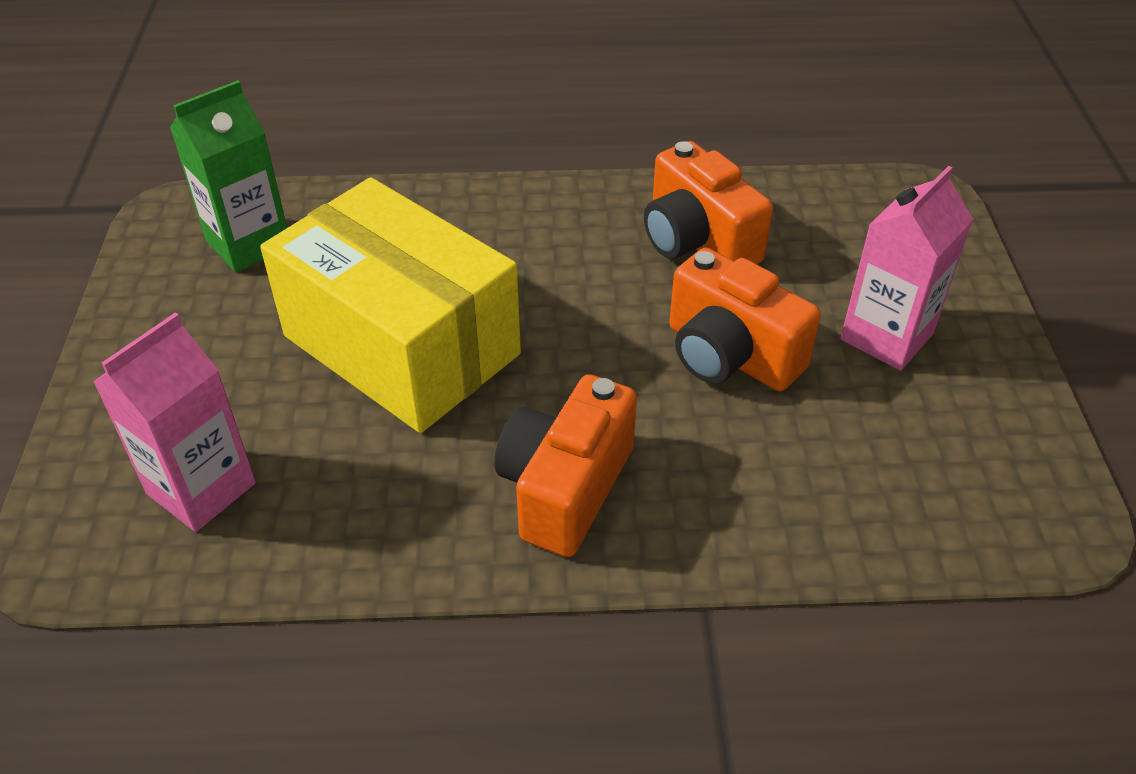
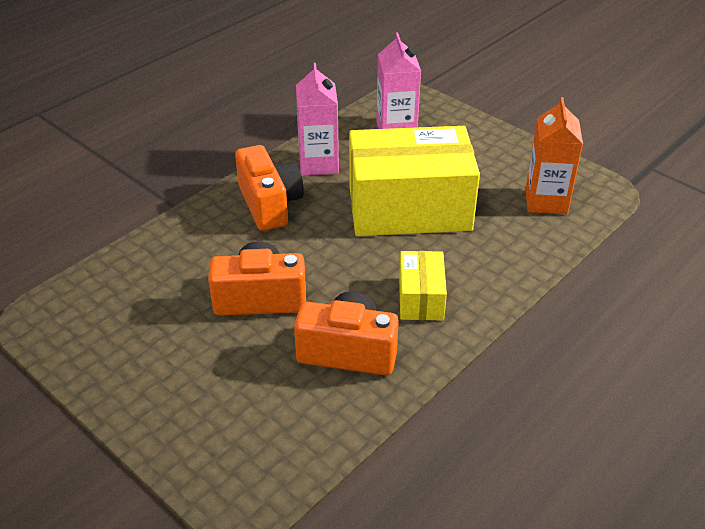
camera: 135 degrees right, 5 degrees down
(248, 244) = (546, 201): green carton -> orange carton
(554, 240) = (421, 298): none -> yellow box
(886, 336) = (186, 363): pink carton -> pink carton (318, 163)

